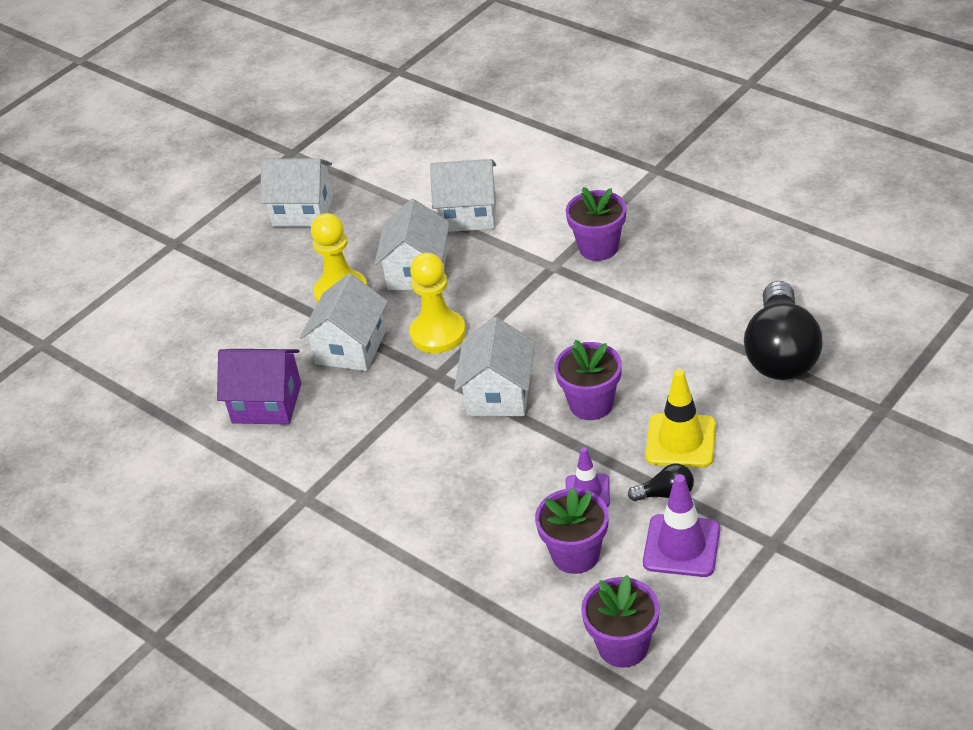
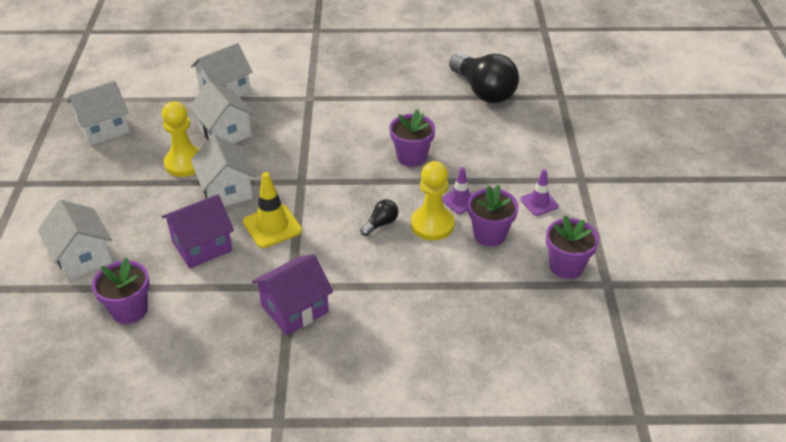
camera: 45 degrees left, 0 degrees up
(284, 526) = (295, 309): none -> purple house
(438, 333) = (277, 159): yellow pawn -> yellow pawn (432, 225)
(499, 394) = (352, 175): white house -> white house (82, 257)
(598, 247) = (326, 79): purple flower pot -> purple flower pot (129, 310)
(666, 494) = (502, 182): black light bulb -> black light bulb (381, 224)
(681, 441) = (480, 153): yellow traffic cone -> yellow traffic cone (272, 226)
(681, 546) = (539, 203): purple traffic cone -> purple traffic cone, size x0.64

